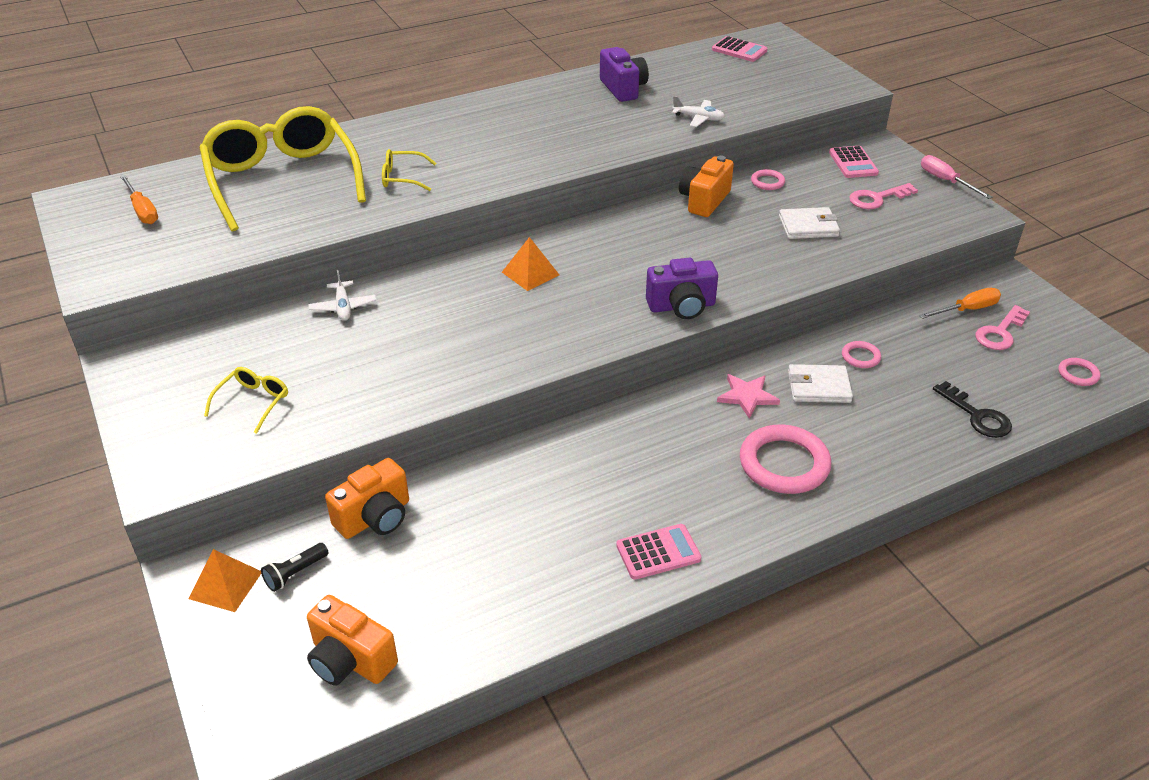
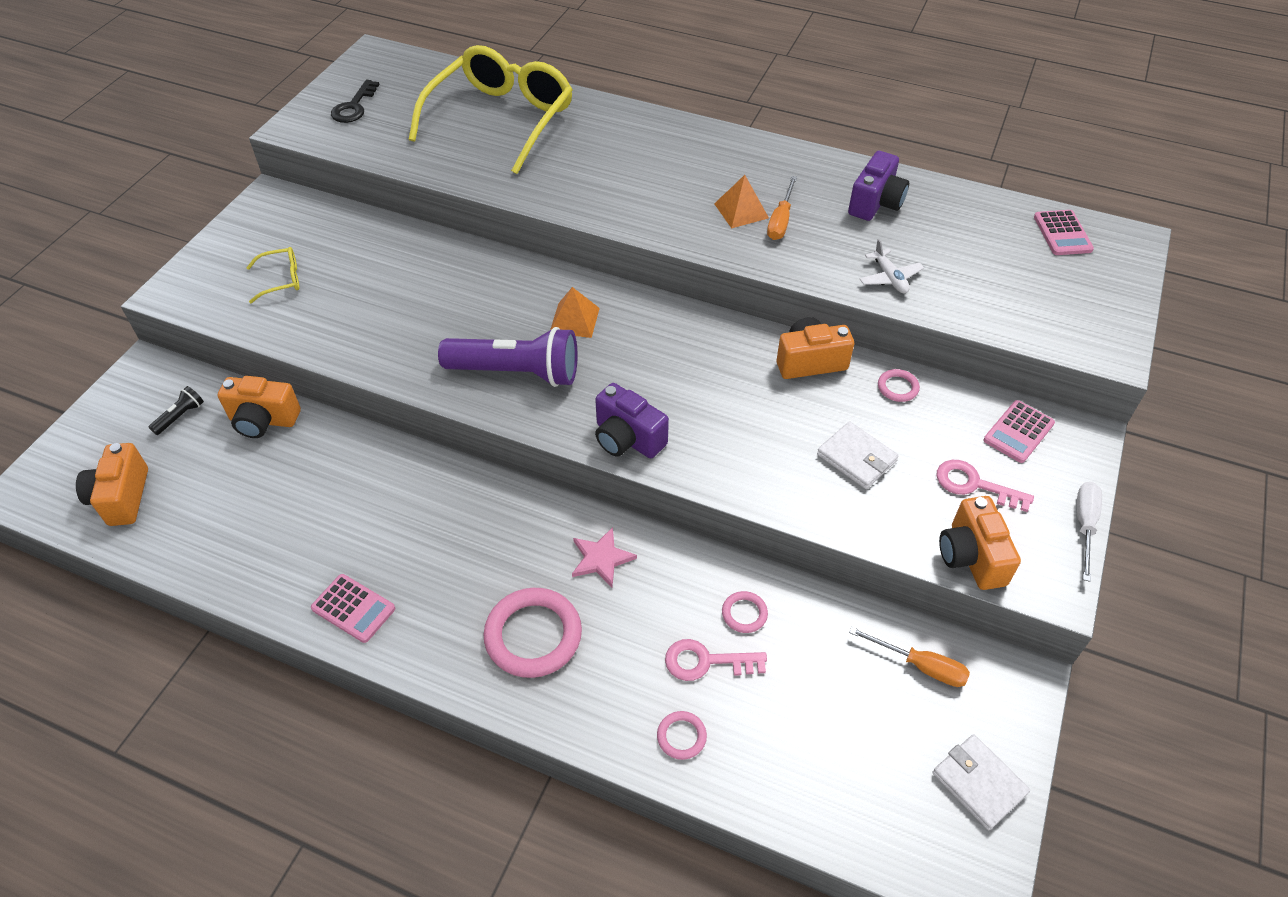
camera: 50 degrees right, 10 degrees up
(142, 210) = (393, 88): orange screwdriver -> orange screwdriver (780, 220)
(225, 585) = (146, 390): orange pyramid -> orange pyramid (741, 210)
(295, 573) = (180, 416): black flashlight -> black flashlight turned 120 degrees clockwise
(343, 307) = (427, 251): white plane -> none
(402, 178) = (573, 171): yellow glasses -> none
(549, 325) = (517, 372): none -> purple flashlight
(819, 387) = (666, 604): white wallet -> white wallet (979, 783)
(930, 228) = (971, 557): none -> orange camera
(946, 181) = (1084, 525): pink screwdriver -> white screwdriver
(977, 415) = (746, 759): black key -> black key (354, 106)
(1000, 332) = (912, 715): pink key -> pink key (706, 661)
(1078, 374) = (913, 826): pink ring -> pink ring (681, 736)

